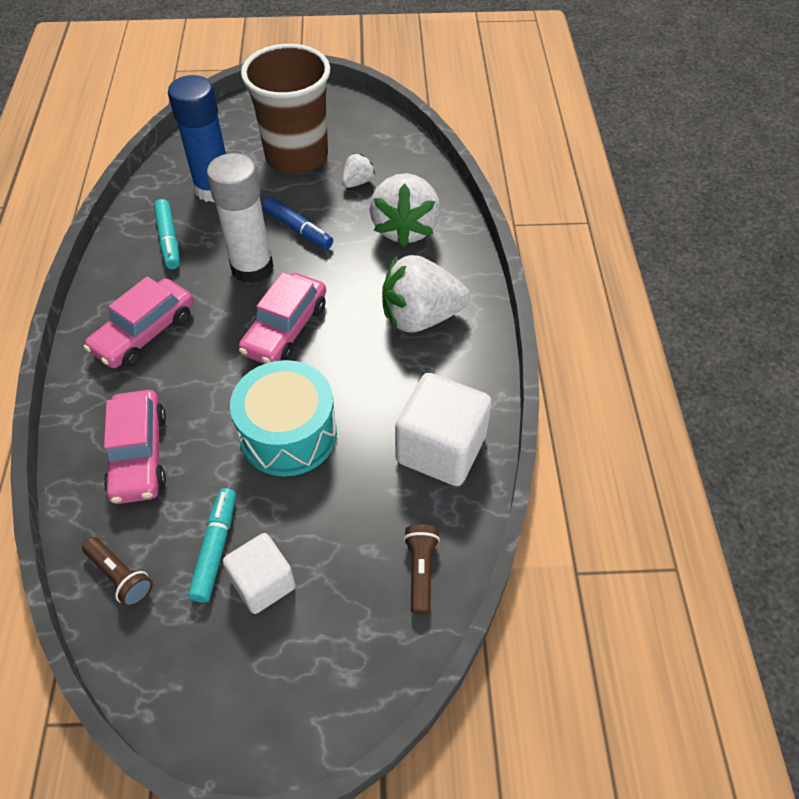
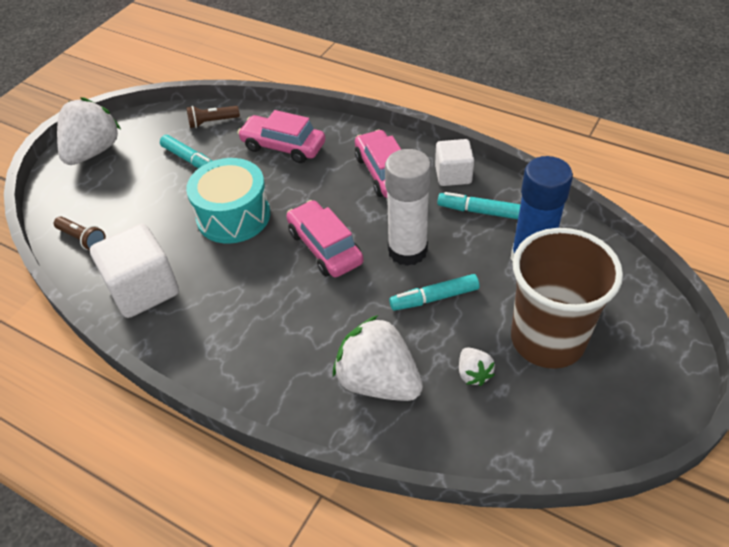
camera: 125 degrees right, 5 degrees down
(263, 583) = (150, 172): white cube -> white cube (453, 175)
(298, 229) = (434, 298): blue marker -> turquoise marker
(420, 317) = (264, 338): white strawberry -> white strawberry (93, 151)

